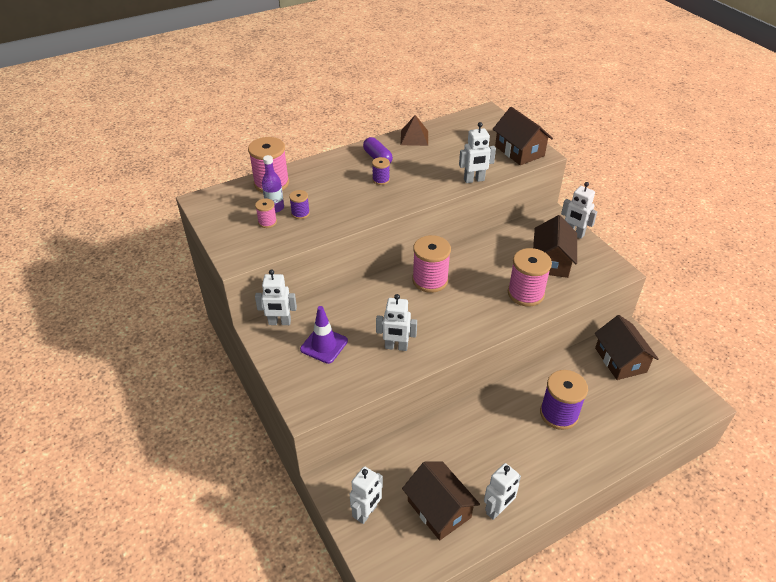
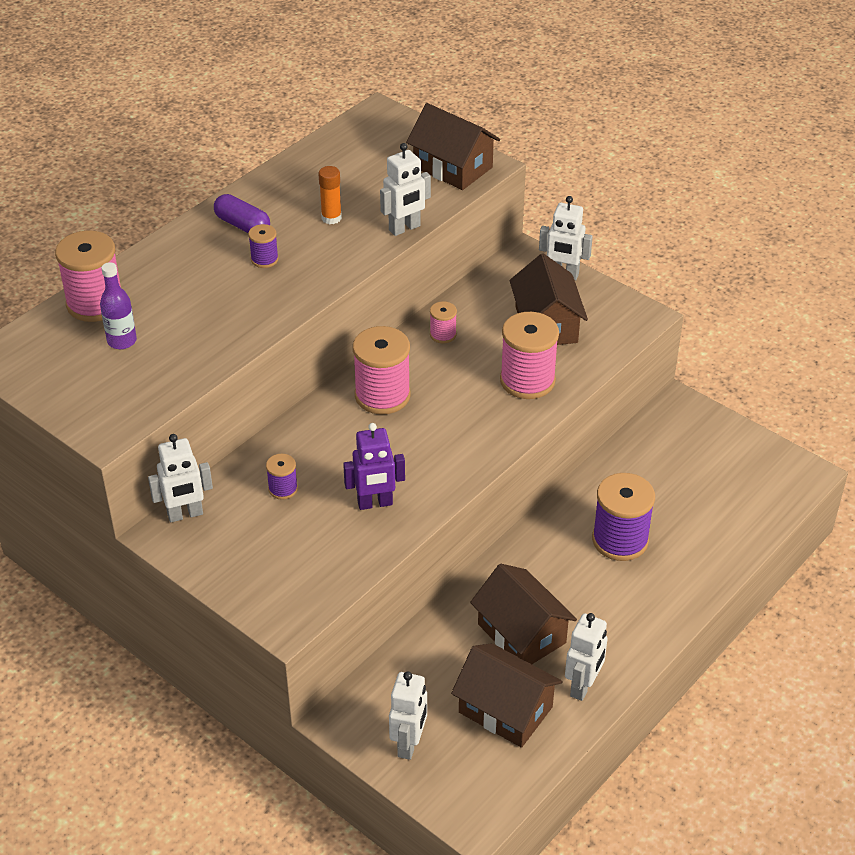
camera: 20 degrees left, 0 degrees up
(267, 222) = (122, 366): pink spool -> pink spool (443, 335)
(300, 213) = (167, 340): purple spool -> purple spool (283, 489)
(324, 345) = (268, 529): purple traffic cone -> none
(396, 347) = (375, 503): white robot -> purple robot
(414, 137) = (284, 179): brown pyramid -> none
(432, 165) = (331, 218): none -> orange glue stick
(620, 360) = (678, 444): brown house -> brown house (521, 633)

